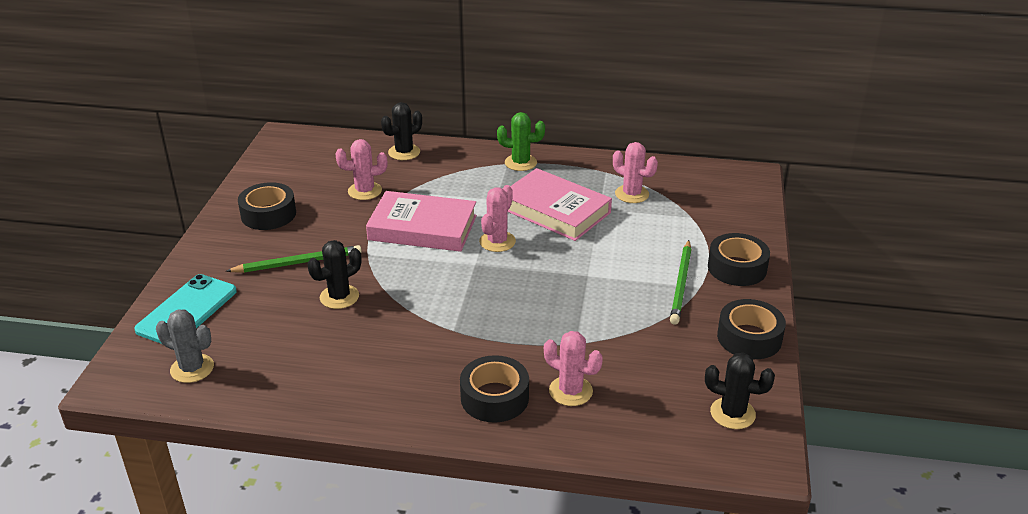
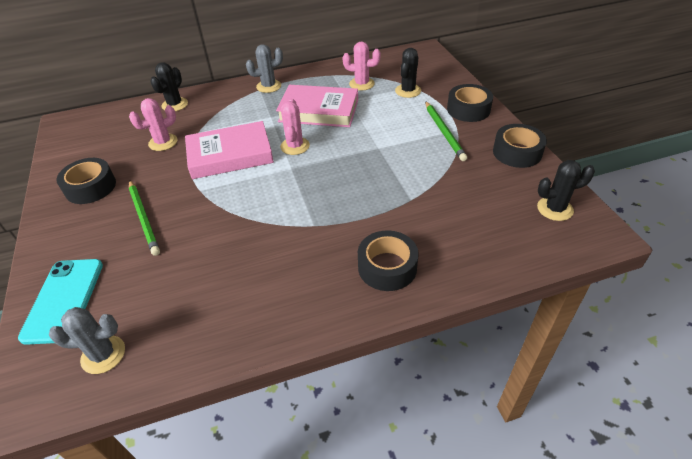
camera: 25 degrees left, 10 degrees up
(298, 263) = (144, 218): green pencil -> green pencil turned 105 degrees clockwise
(339, 297) = (200, 234): black cactus -> black cactus (408, 91)
(520, 163) = (268, 86): green cactus -> grey cactus
(570, 391) = (437, 238): pink cactus -> none

